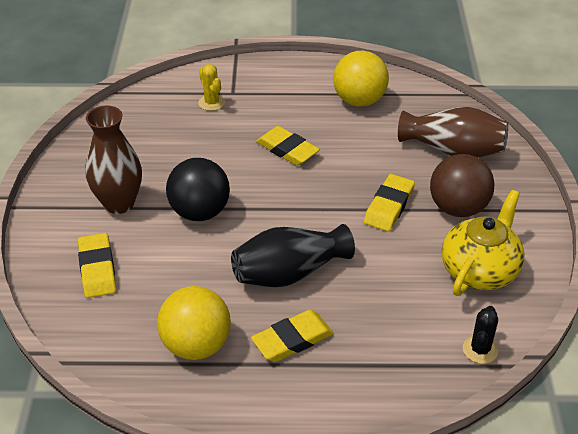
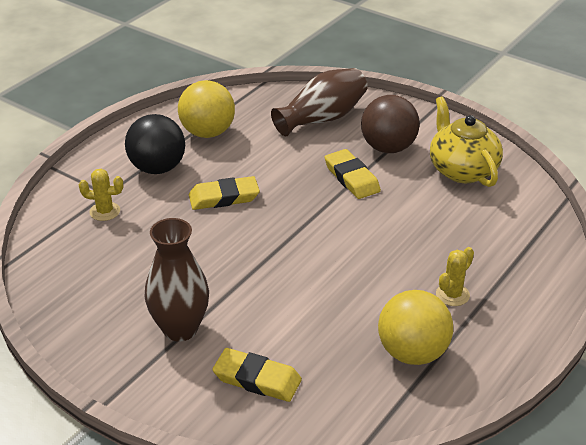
camera: 55 degrees left, 5 degrees down
(200, 212) = (249, 282): black ball -> black ball (157, 168)
(289, 273) = (376, 263): black vase -> none
(292, 339) = (452, 295): yellow eraser -> yellow cactus
(480, 350) = (539, 208): black cactus -> none

